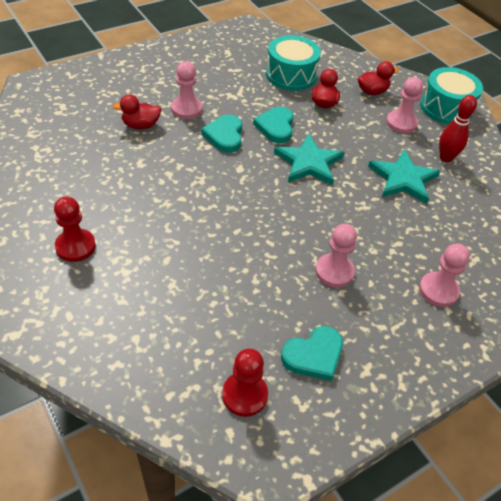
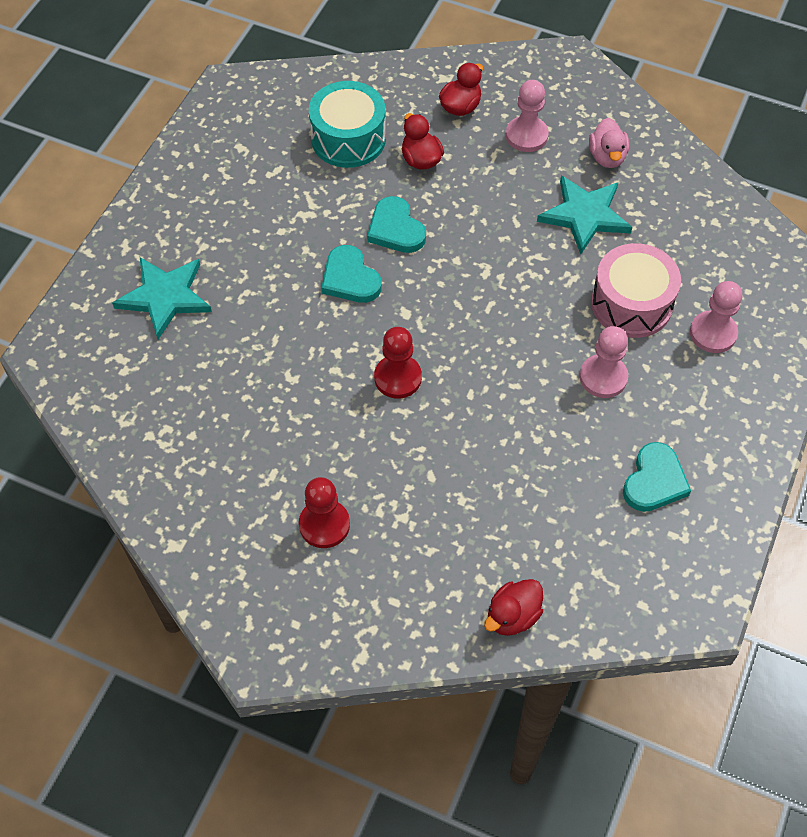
camera: 30 degrees left, 10 degrees up
(141, 125) = (242, 326): red duck -> red duck (512, 616)
(186, 109) = (272, 268): pink pawn -> none
(244, 395) = (626, 562): red pawn -> red pawn (398, 378)
(308, 163) = (472, 257): turquoise star -> turquoise star (165, 297)
(392, 241) = (631, 304): none -> pink drum
(446, 108) = (558, 81): turquoise drum -> none
(446, 158) = (607, 157): red bowling pin -> pink duck

